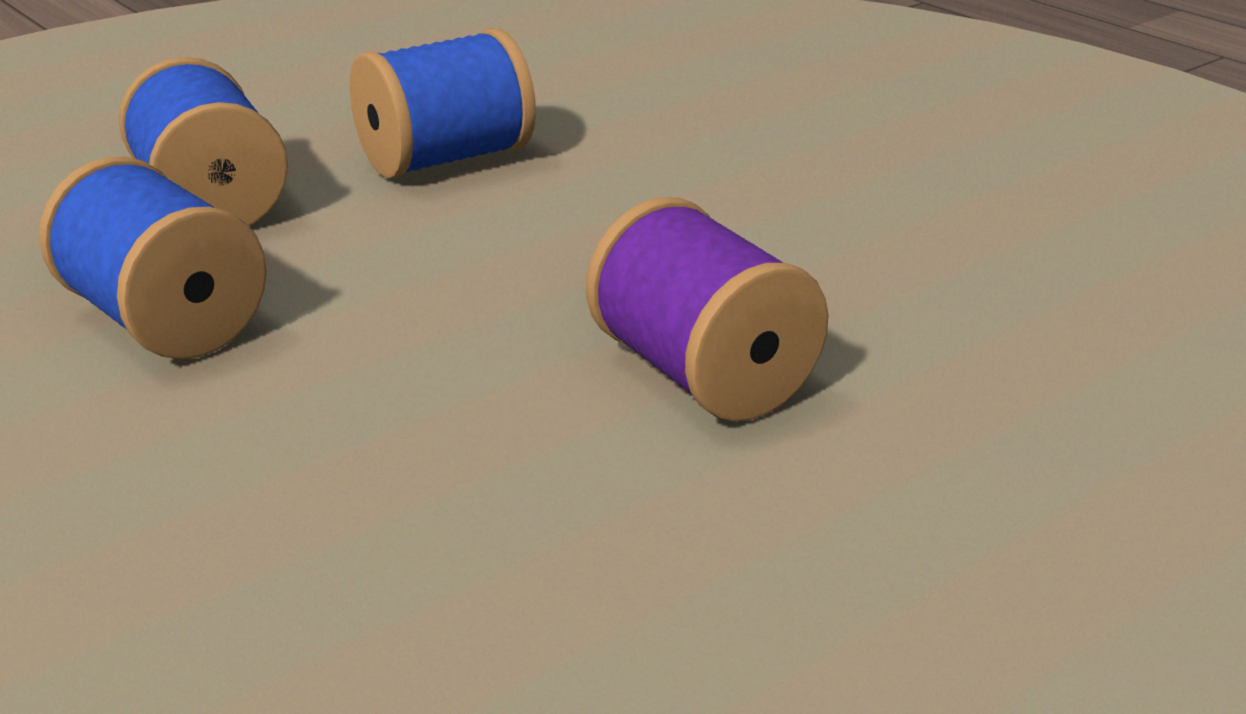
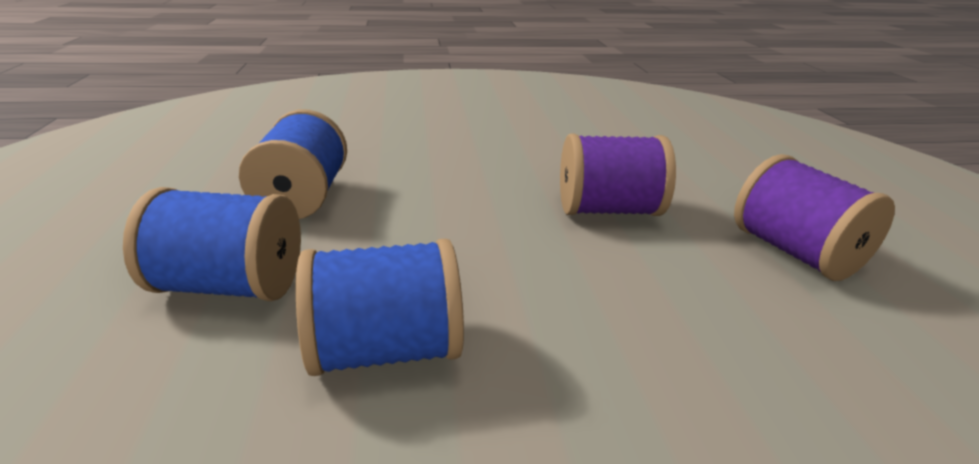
camera: 60 degrees left, 0 degrees up
(769, 597) = (795, 253): none -> purple spool

